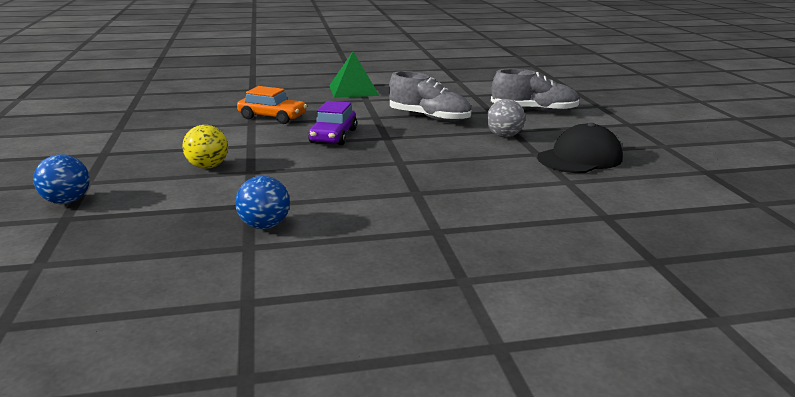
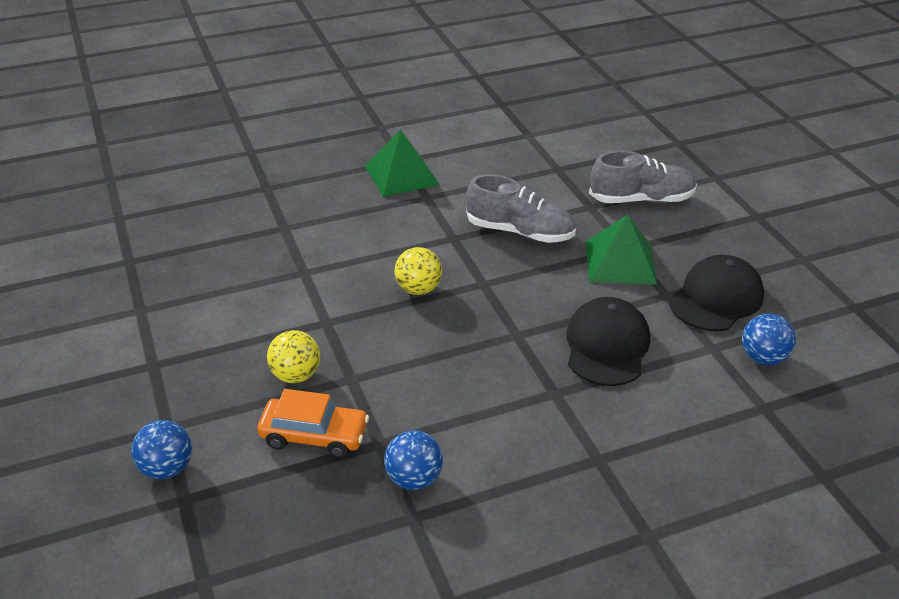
camera: 10 degrees left, 15 degrees up
(272, 117) = (325, 255): orange car -> orange car (314, 435)
(333, 136) = (418, 289): purple car -> yellow ball
(474, 173) = (607, 346): none -> black cap
(504, 136) = (620, 262): grey ball -> green pyramid
(613, 190) = (763, 357): none -> blue ball

